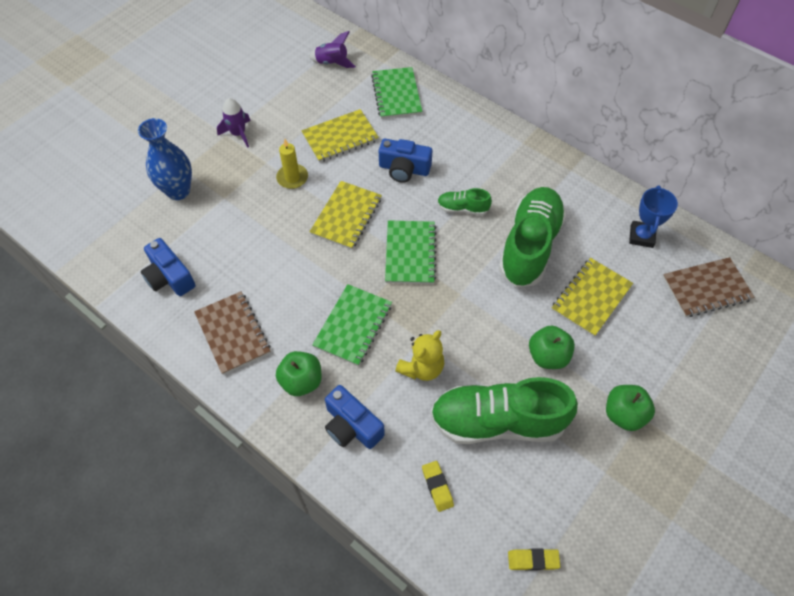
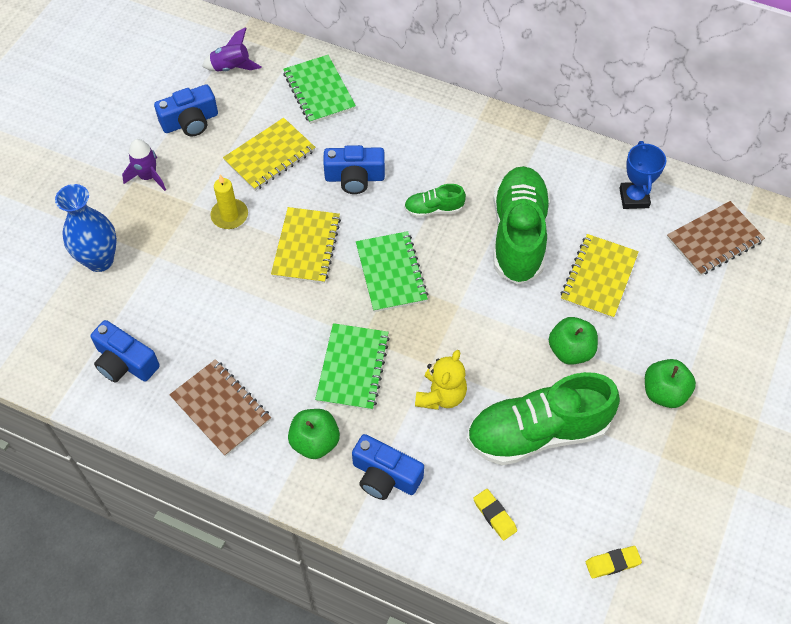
camera: 15 degrees left, 0 degrees up
(286, 98) = (190, 122): none -> blue camera

